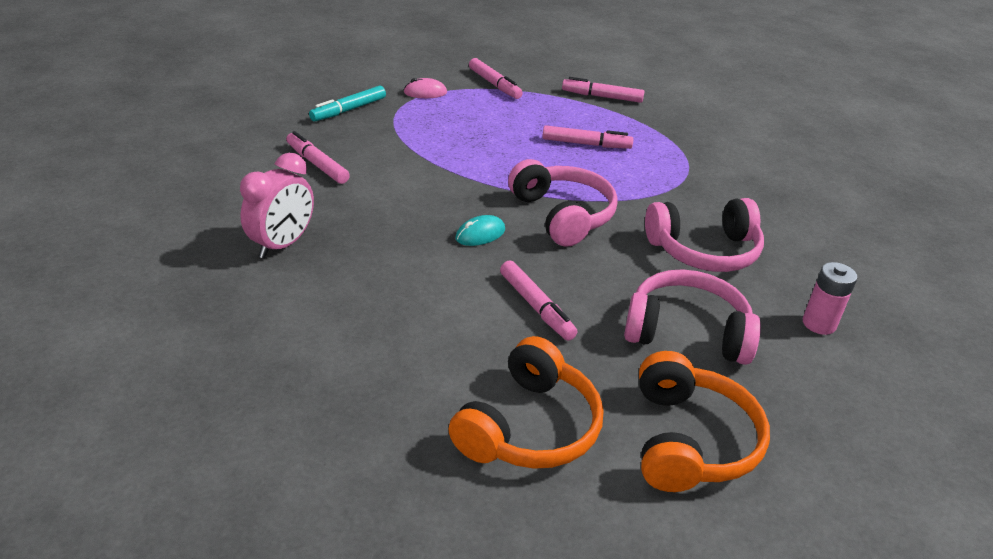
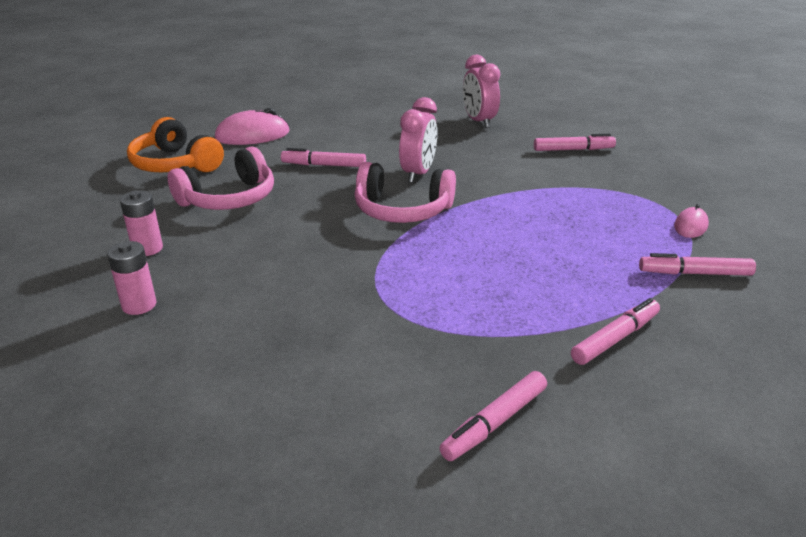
camera: 130 degrees right, 5 degrees down
(348, 110) = (667, 181): turquoise marker -> none
(480, 234) = (418, 174): turquoise mouse -> pink clock
(529, 427) = (252, 135): orange headphones -> pink mouse
(586, 144) = (503, 271): pink marker -> pink marker (495, 423)
(704, 250) = (279, 247): pink headphones -> none
(859, 275) = (139, 305): none -> pink battery

